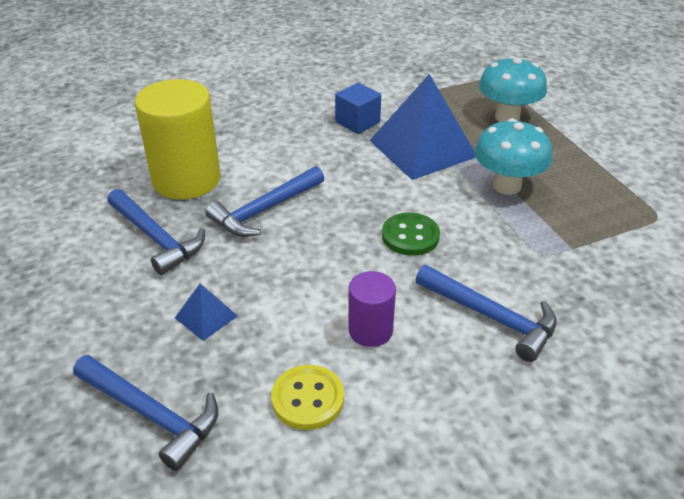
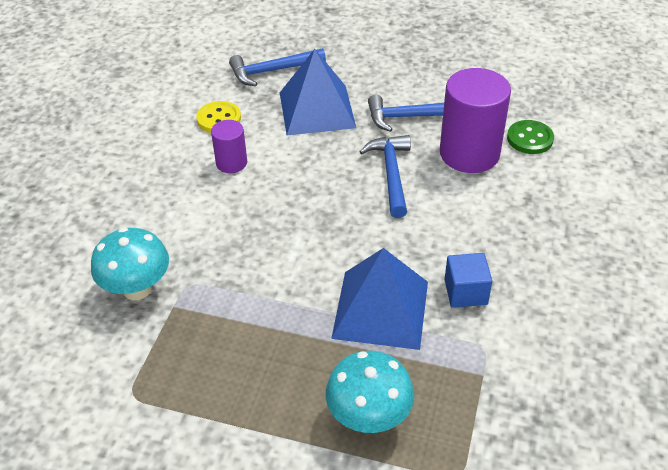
camera: 130 degrees right, 5 degrees up
(186, 179) = (469, 153): yellow cylinder -> purple cylinder
(206, 317) = (317, 110): blue pyramid -> blue pyramid, size x2.28
(410, 236) = (284, 228): green button -> green button (530, 139)
(491, 317) = (177, 217): blue hammer -> none
(507, 186) = (274, 326): turquoise mushroom -> turquoise mushroom (137, 289)

